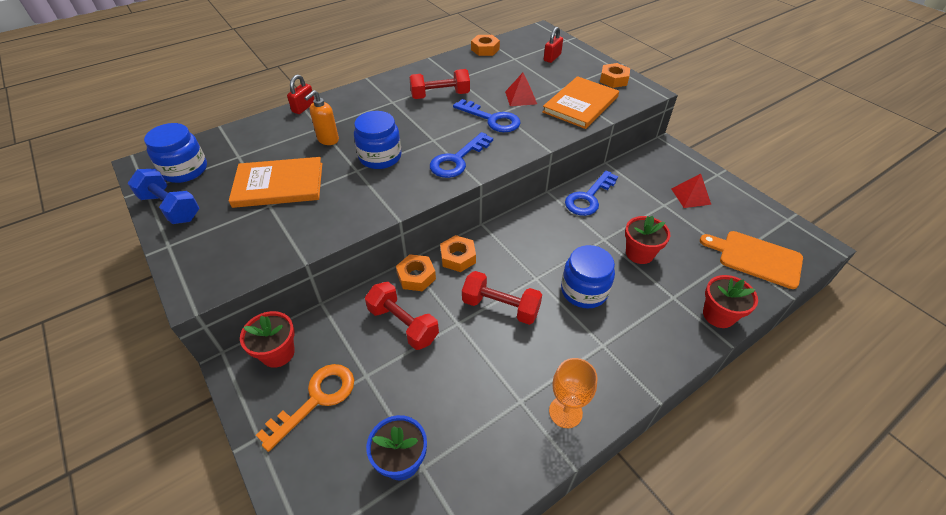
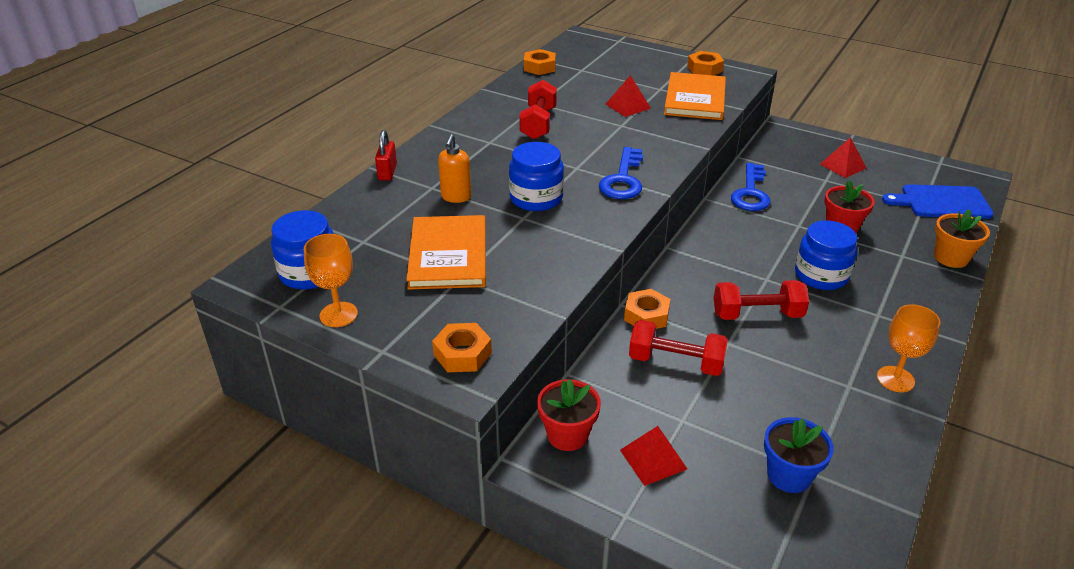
camera: 25 degrees left, 10 degrees down
(170, 208) = (338, 314): blue dumbbell -> orange goblet
(279, 184) = (448, 255): orange book -> orange book turned 60 degrees counterclockwise
(316, 399) = (653, 459): orange key -> red pyramid
(440, 95) = (538, 123): red dumbbell -> red dumbbell turned 45 degrees counterclockwise
(458, 257) = (672, 285): orange nut -> orange nut (462, 354)
(492, 119) = (619, 133): blue key -> none
(552, 57) = (621, 61): red padlock -> none
(718, 315) = (951, 258): red flower pot -> orange flower pot
(756, 258) = (941, 202): orange cutting board -> blue cutting board

